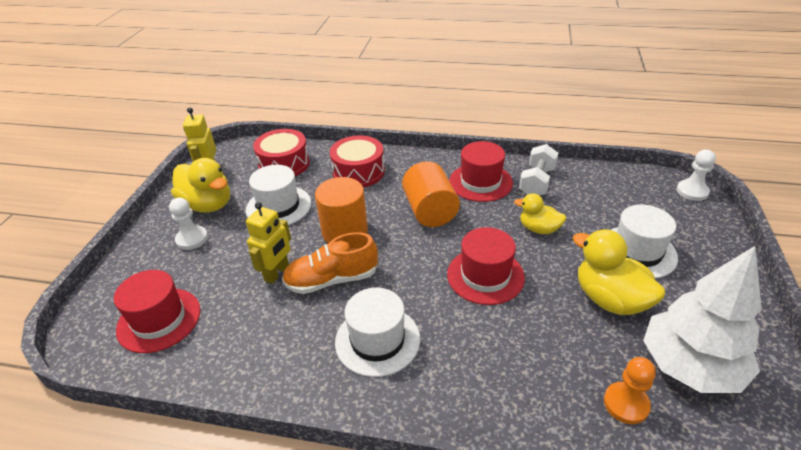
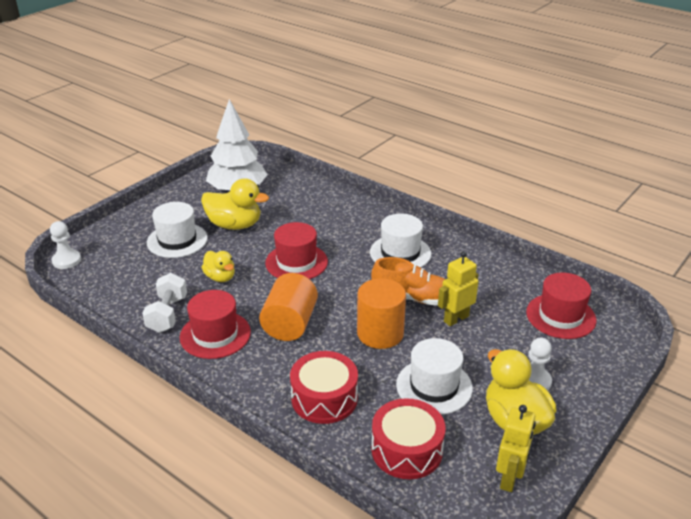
camera: 155 degrees left, 5 degrees down
(537, 182) = (167, 314): white dumbbell -> white dumbbell turned 45 degrees counterclockwise
(610, 299) = (234, 225): yellow duck -> yellow duck turned 60 degrees counterclockwise
(626, 404) = (289, 190): orange pawn -> none

